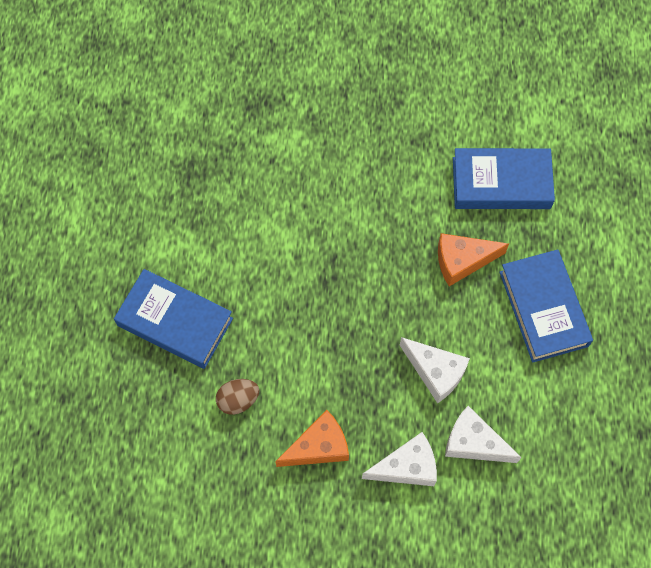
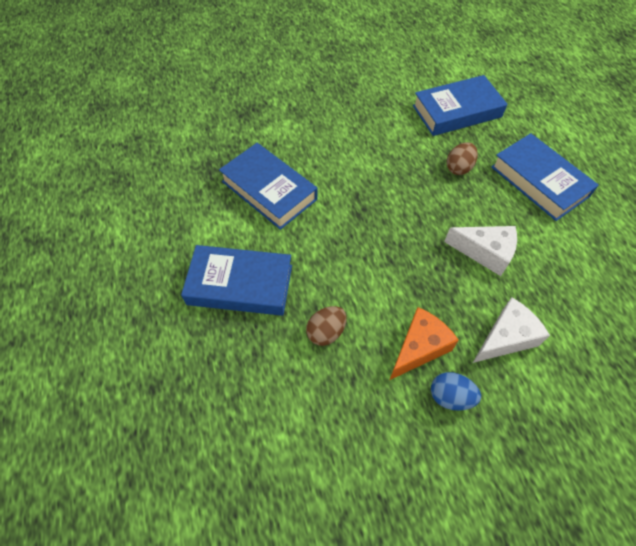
camera: 20 degrees left, 10 degrees down
(243, 221) = (269, 190): none -> blue book
(325, 502) = (450, 397): none -> blue egg
(462, 261) = (459, 168): orange cheese -> brown egg
(473, 443) = (549, 297): white cheese -> none

